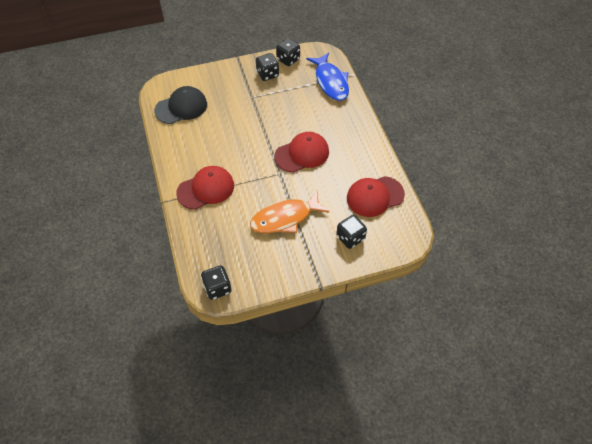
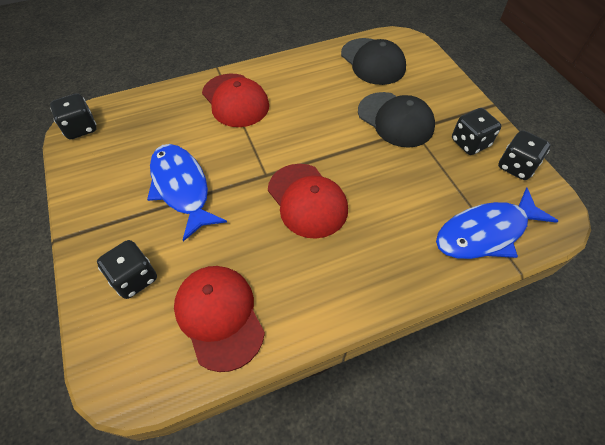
camera: 85 degrees right, 0 degrees up
(242, 104) = (395, 120): none -> black cap
(285, 218) = (182, 188): orange fish -> blue fish

